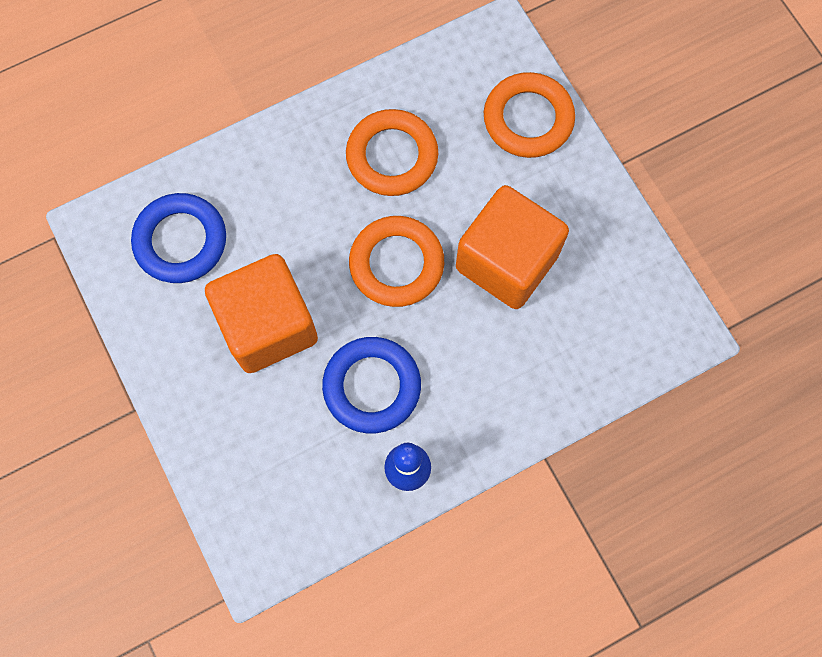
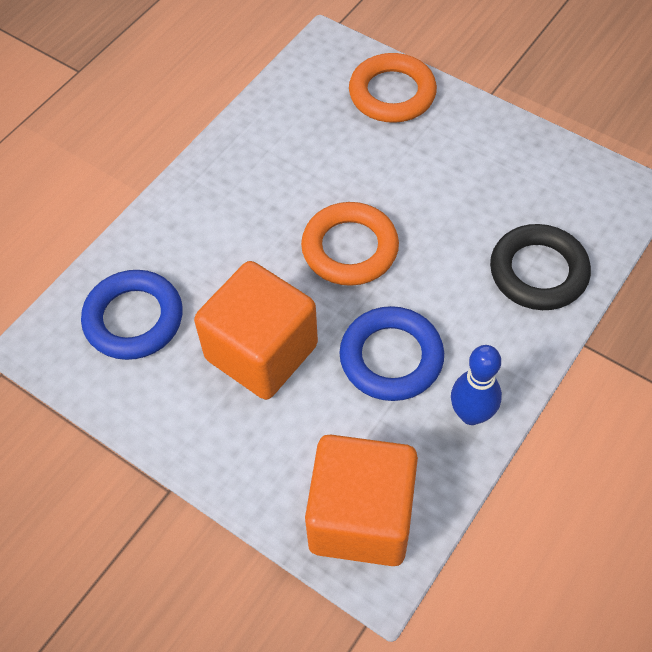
camera: 25 degrees left, 15 degrees down
(392, 156) = (292, 168): orange ring -> none
(506, 262) = (445, 204): orange cube -> orange cube (361, 517)
(547, 370) = (538, 272): none -> black ring

